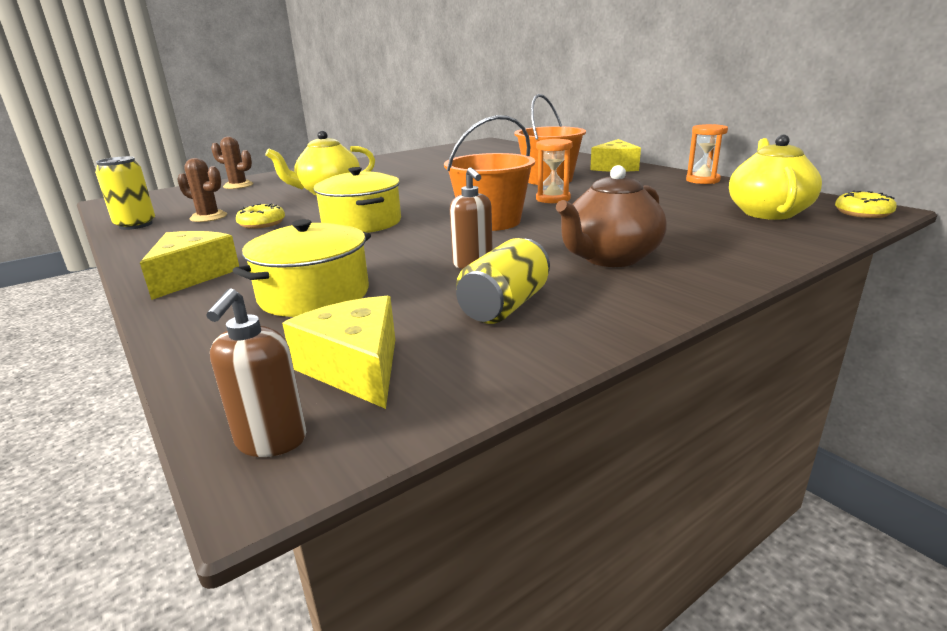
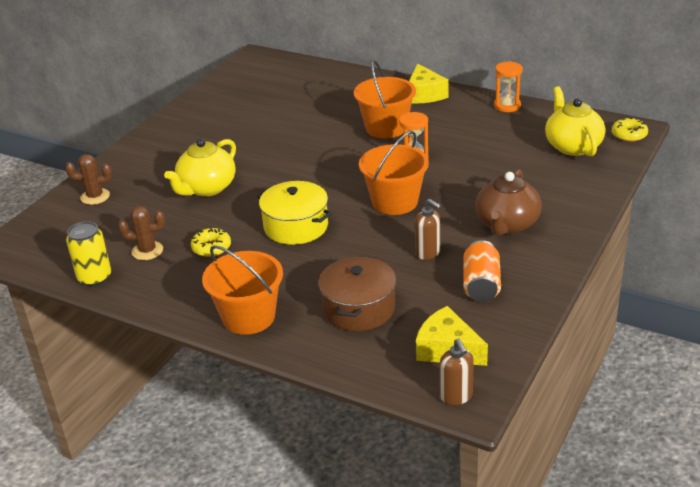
camera: 25 degrees left, 10 degrees up
(192, 276) = (248, 317): yellow cheese -> orange bucket
(314, 294) = (359, 308): yellow pot -> brown pot
(505, 306) = (481, 285): yellow can -> orange can

